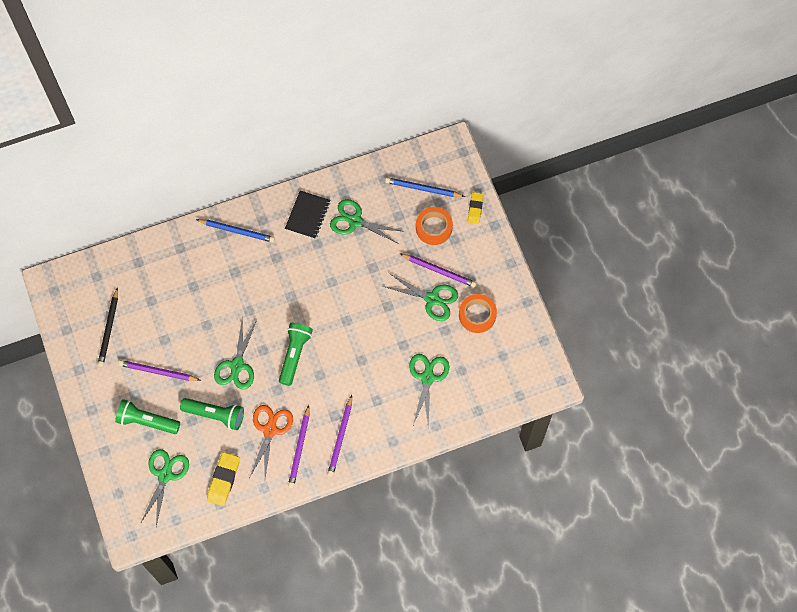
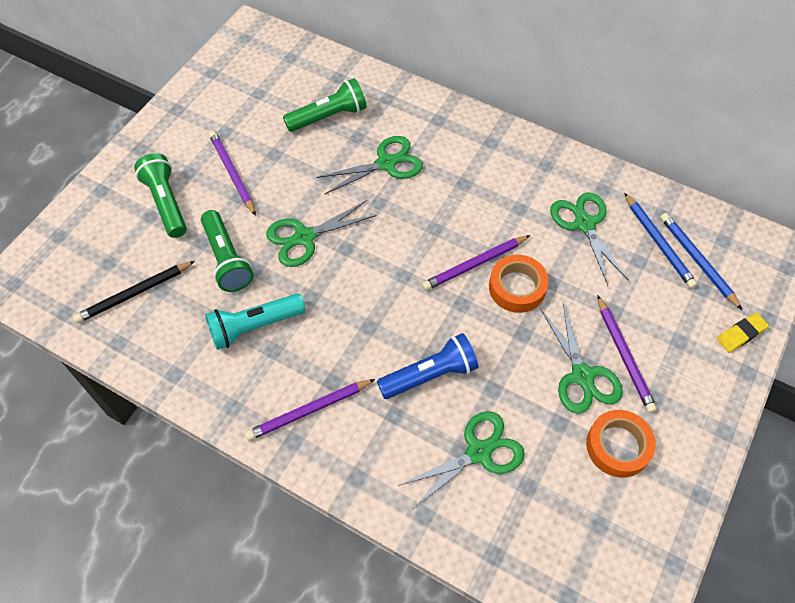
camera: 50 degrees right, 10 degrees down
(109, 329) = (243, 103): black pencil -> black pencil (134, 293)
(165, 475) = (113, 263): green scissors -> green scissors (386, 163)
(224, 480) = (152, 325): yellow eraser -> none
(237, 231) = (455, 130): blue pencil -> blue pencil (658, 242)
(270, 430) = (254, 326): orange scissors -> turquoise flashlight
(295, 355) = (369, 283): green flashlight -> green flashlight (328, 117)
(299, 448) = (257, 375): purple pencil -> purple pencil (474, 264)
(307, 215) = (540, 176): black notebook -> none
(371, 367) = (430, 375): none -> blue flashlight
(434, 228) = (667, 308): orange tape -> orange tape (517, 287)

